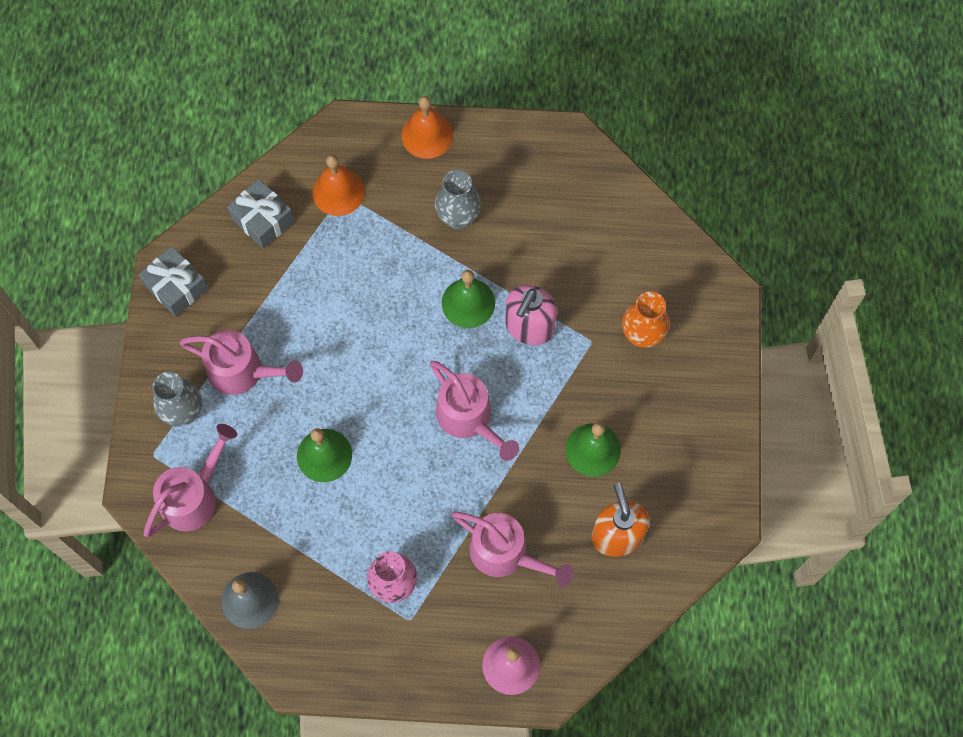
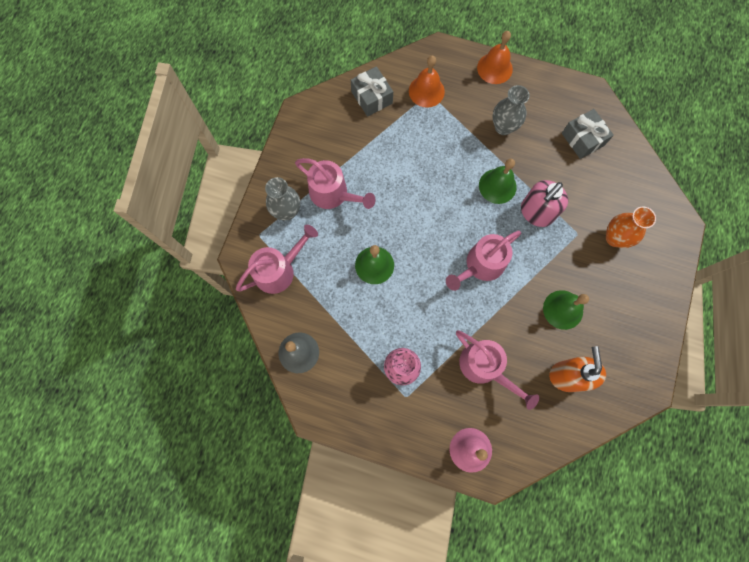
camera: 15 degrees right, 5 degrees up
(176, 287) = (303, 127): grey gift -> grey gift (582, 139)
(469, 419) = (480, 266): pink watering can -> pink watering can turned 75 degrees clockwise

